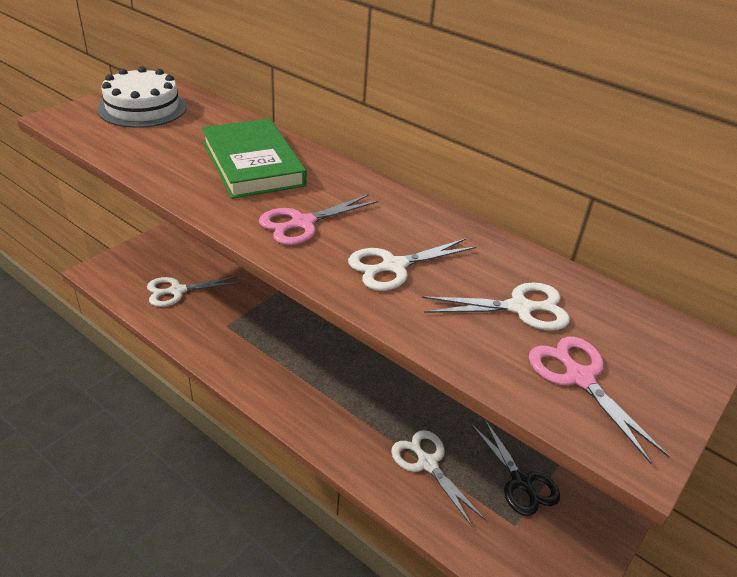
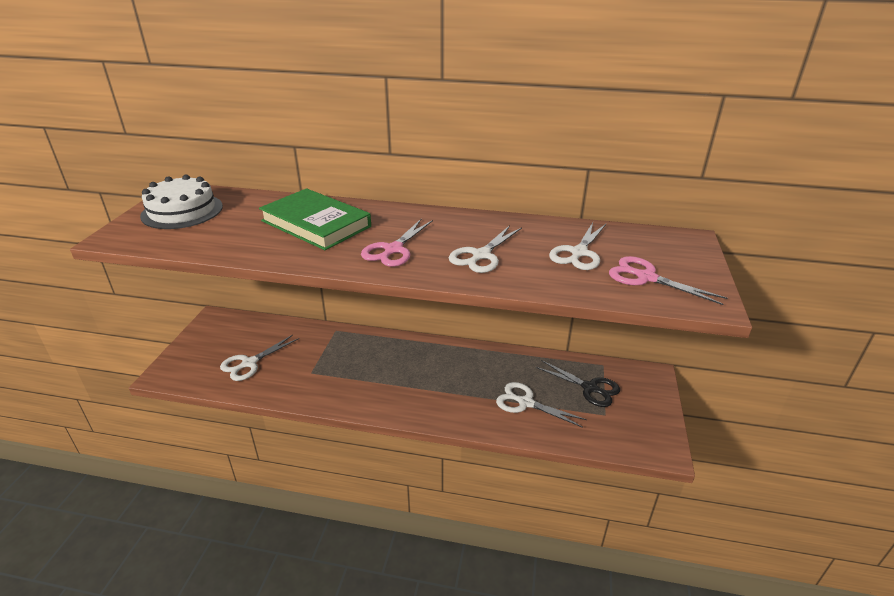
camera: 25 degrees left, 5 degrees down
(520, 308) = (579, 253): white scissors -> white scissors turned 150 degrees clockwise

